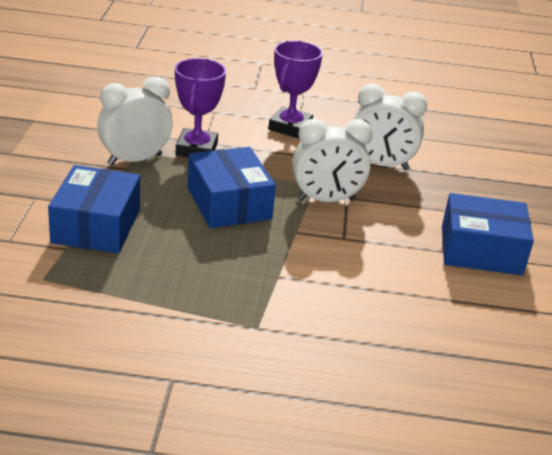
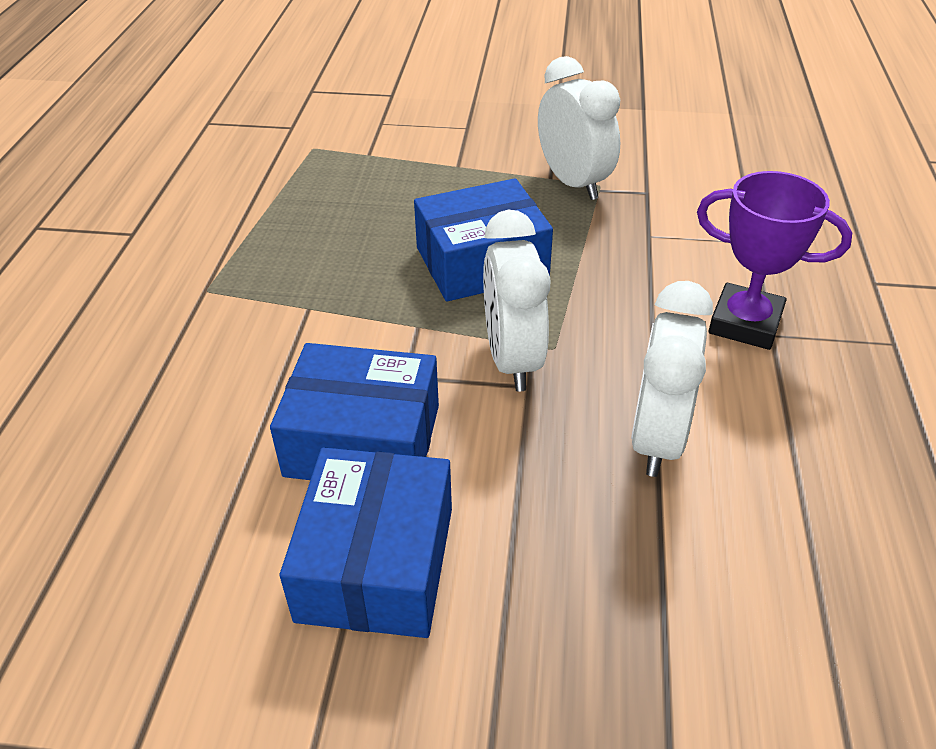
camera: 95 degrees right, 10 degrees up
(96, 226) = (413, 168): blue box -> blue box (363, 440)
(196, 149) = (623, 230): purple trophy -> none

